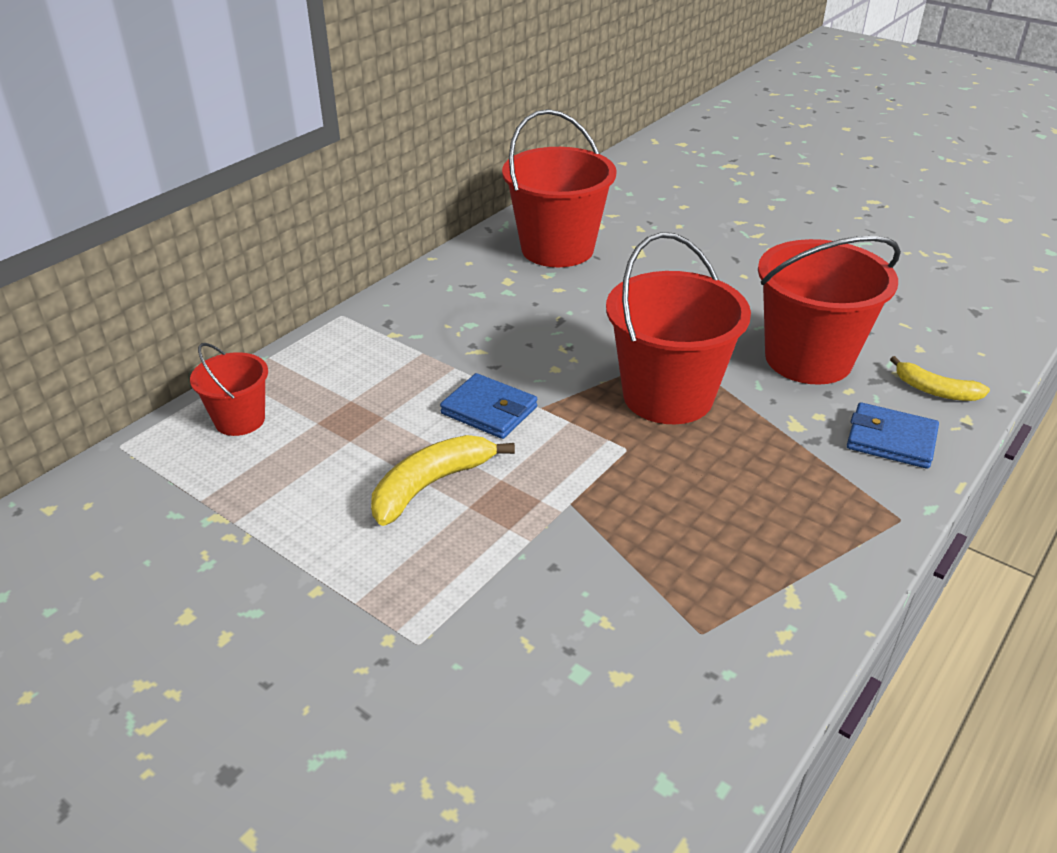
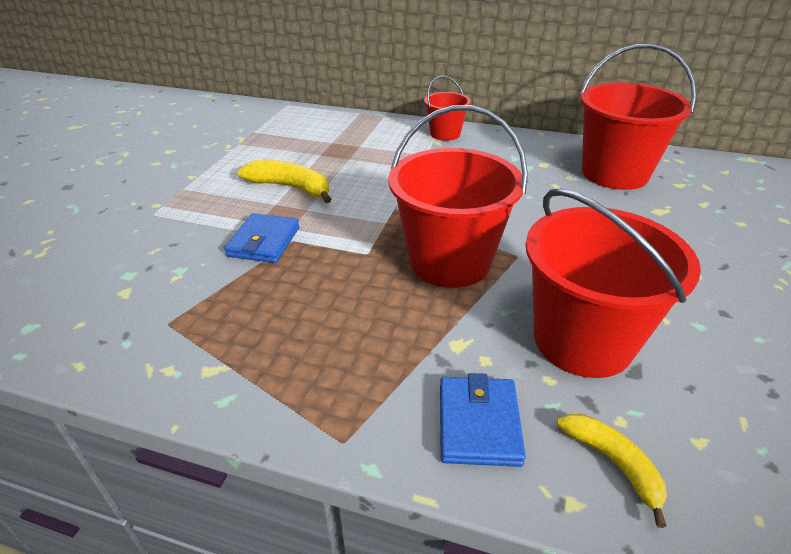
camera: 70 degrees right, 0 degrees up
(240, 420) = (322, 124): red bucket -> red bucket (445, 134)
(489, 410) = (378, 190): blue wallet -> blue wallet (264, 242)
(935, 390) = (613, 463): yellow banana -> yellow banana turned 135 degrees clockwise

